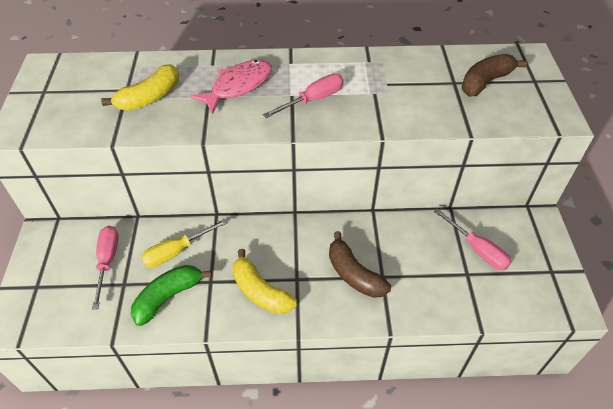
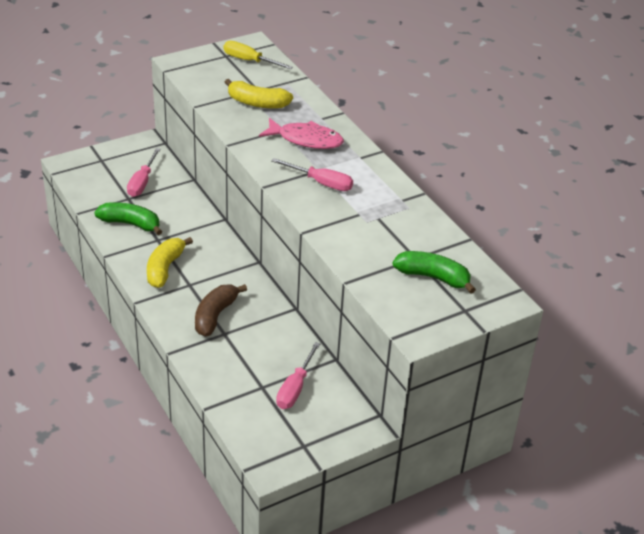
camera: 60 degrees right, 10 degrees down
(107, 261) = (142, 182): pink screwdriver -> pink screwdriver turned 135 degrees clockwise
(177, 251) = (174, 212): yellow screwdriver -> yellow screwdriver (249, 61)
(485, 82) = (433, 277): brown banana -> green banana

